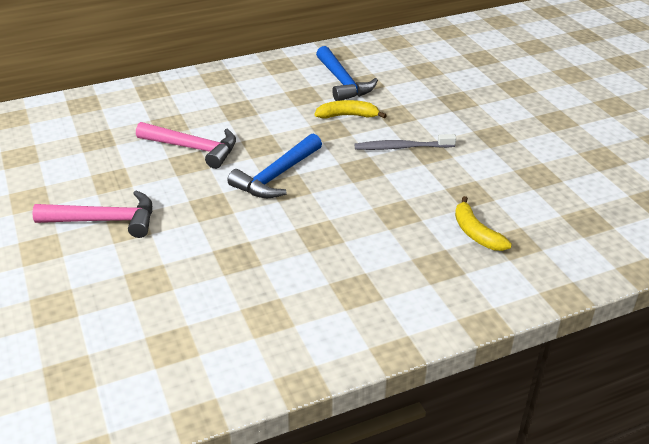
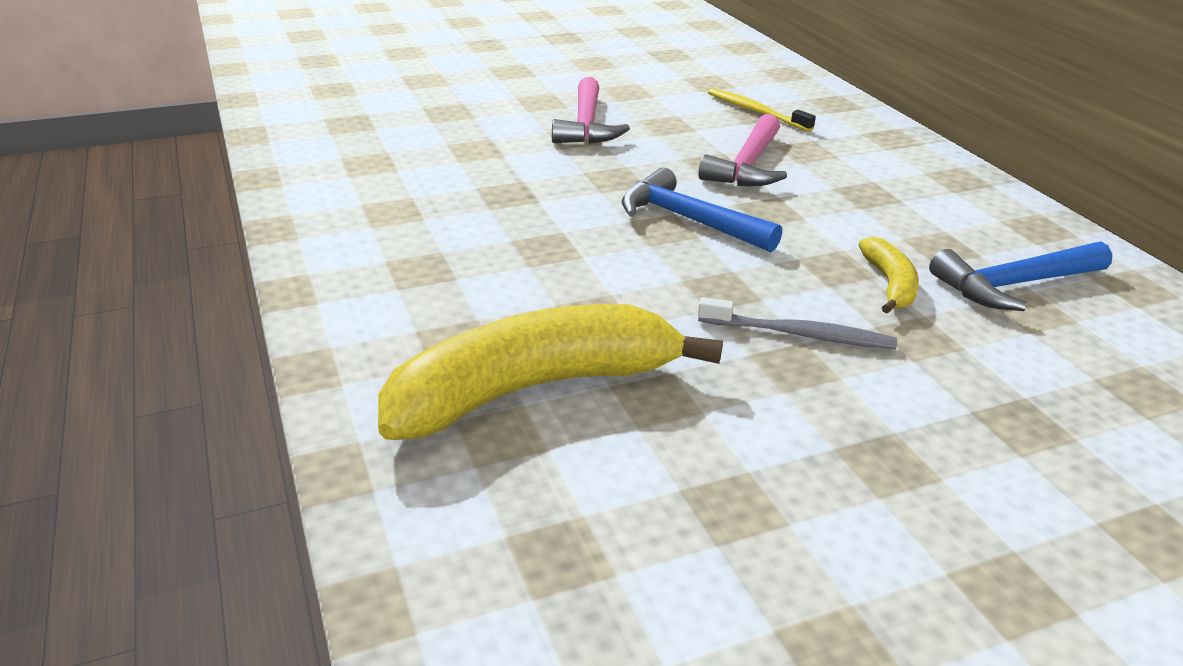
camera: 90 degrees right, 5 degrees down
(94, 138) = (756, 112): none -> yellow toothbrush
(402, 147) = (799, 334): grey toothbrush -> grey toothbrush turned 105 degrees clockwise
(476, 233) = (533, 389): yellow banana -> yellow banana, size x2.18

